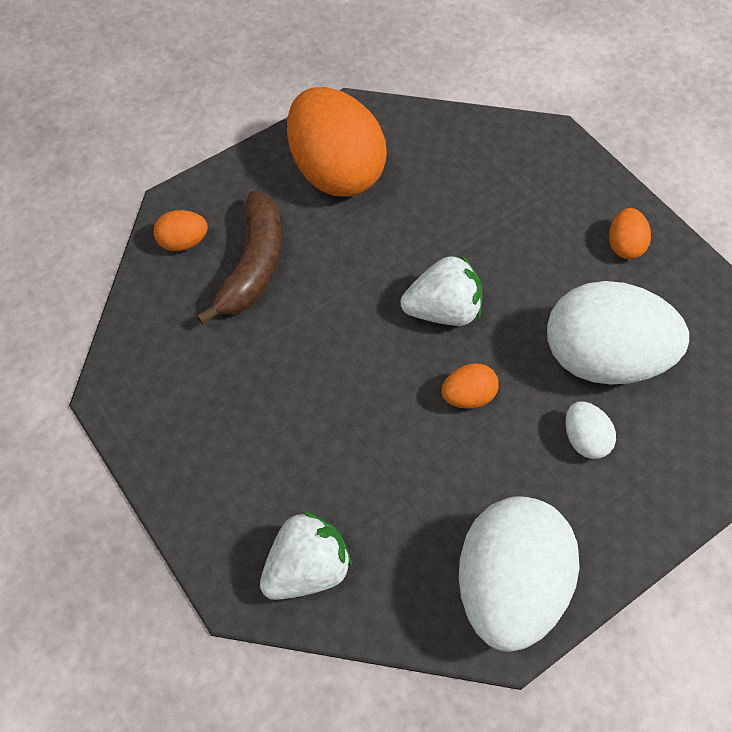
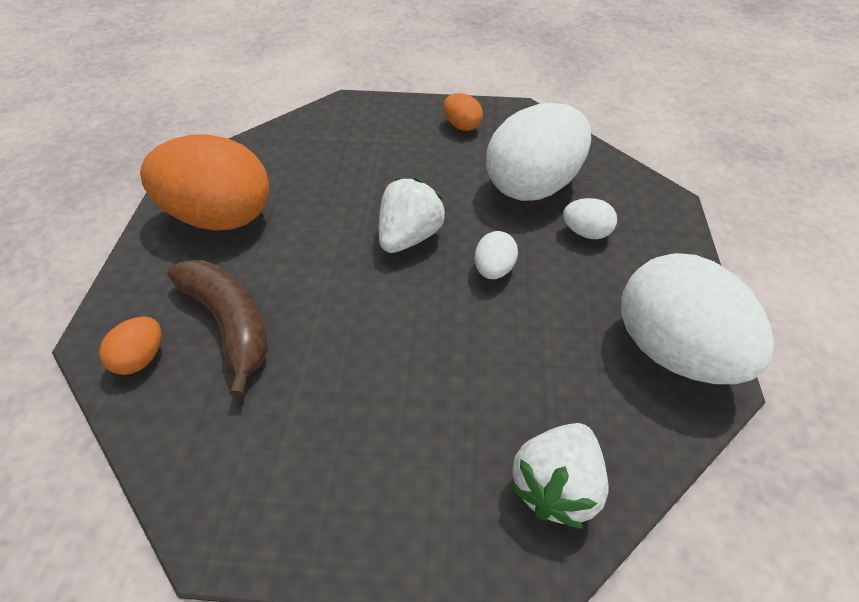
camera: 50 degrees left, 10 degrees down
(307, 568) = (555, 485): white strawberry -> white strawberry turned 150 degrees counterclockwise
(468, 396) = (493, 269): orange egg -> white egg

